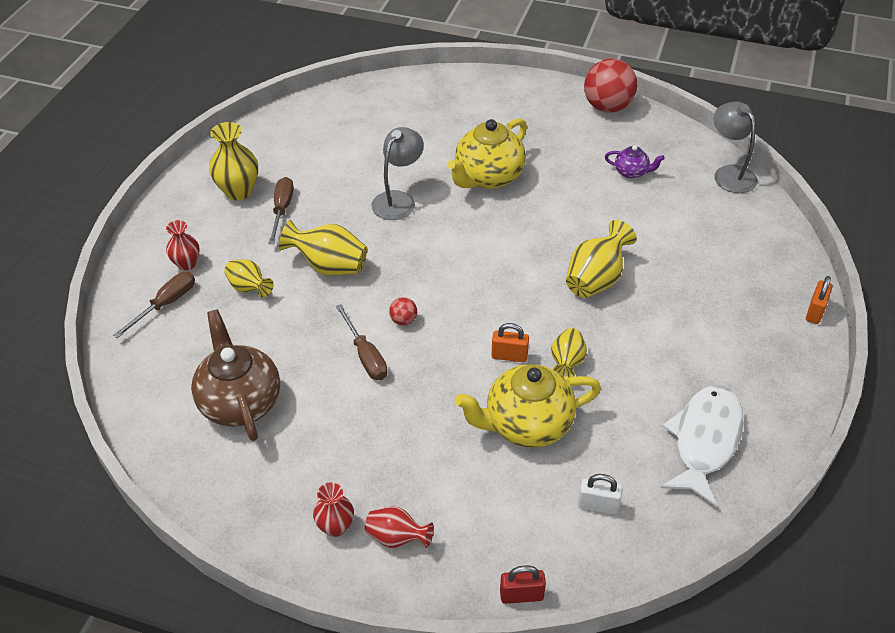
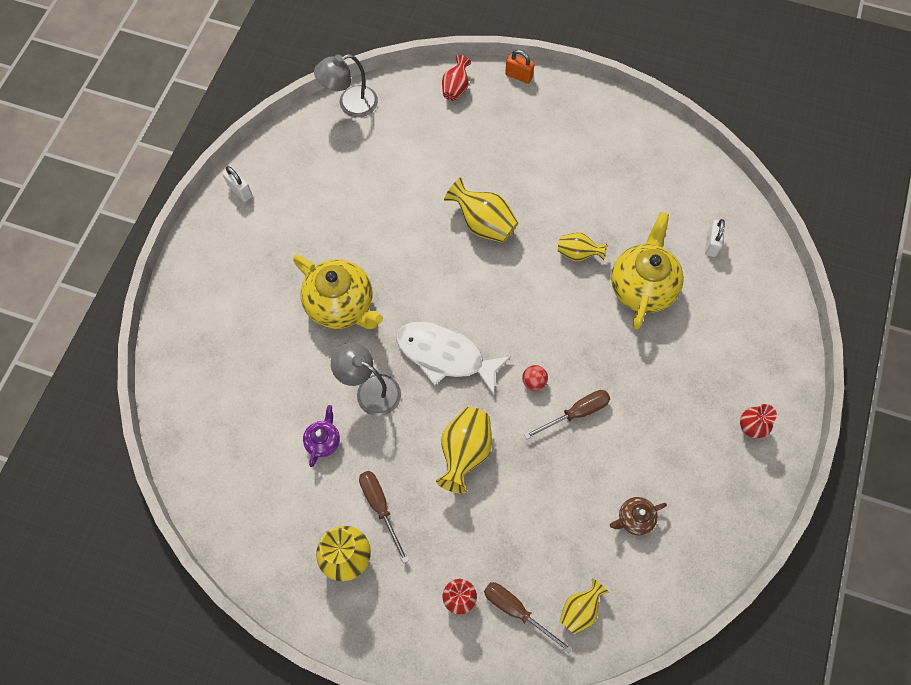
camera: 90 degrees left, 20 degrees up
(240, 402) = (634, 519): brown teapot -> brown teapot, size x0.49
(249, 288) = (494, 528): yellow vase -> yellow vase (580, 609)
(282, 210) = (380, 507): brown screwdriver -> brown screwdriver turned 60 degrees clockwise
(397, 538) = (754, 382): red vase -> red vase (456, 88)
(509, 356) = (572, 296): orange padlock -> none
(521, 595) = (789, 298): red padlock -> none
(527, 424) = (642, 287): yellow teapot -> yellow teapot turned 150 degrees counterclockwise
(607, 107) = (240, 191): red ball -> white padlock
(631, 172) = (343, 181): purple teapot -> purple teapot (323, 441)
(704, 440) = (648, 169): white fish -> white fish (445, 355)

